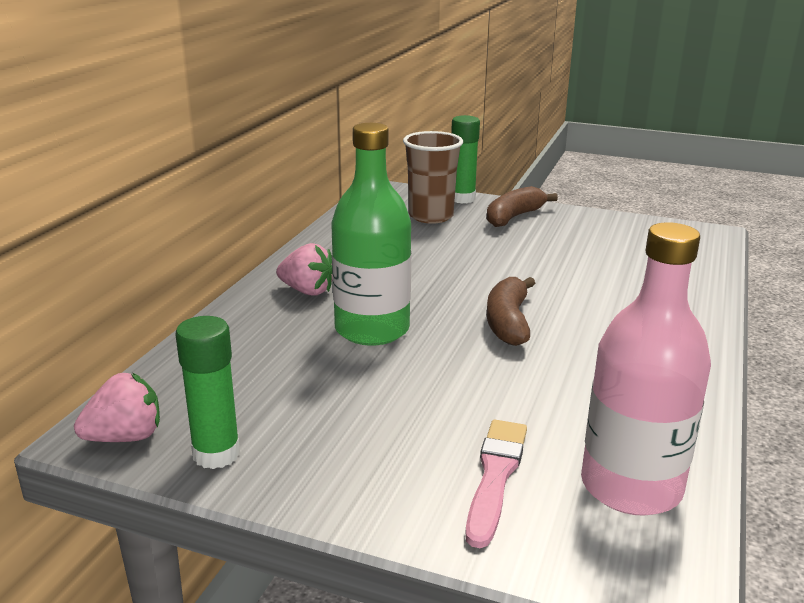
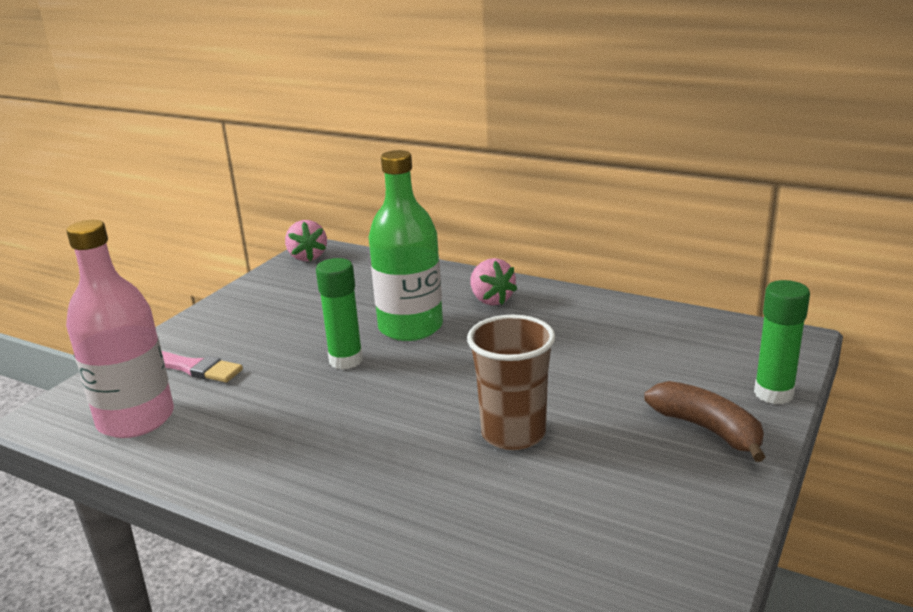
camera: 100 degrees right, 0 degrees up
(216, 454) = (274, 281): green glue stick -> green glue stick (346, 360)
(307, 291) = (491, 300): pink strawberry -> pink strawberry turned 60 degrees counterclockwise
(431, 216) = (695, 366): brown cup -> brown cup (513, 434)
(508, 322) = (401, 393): brown banana -> none

